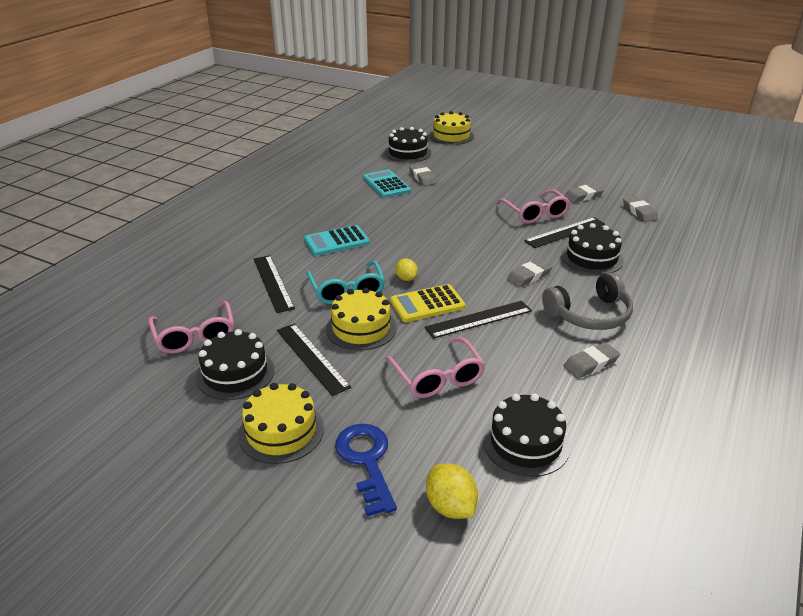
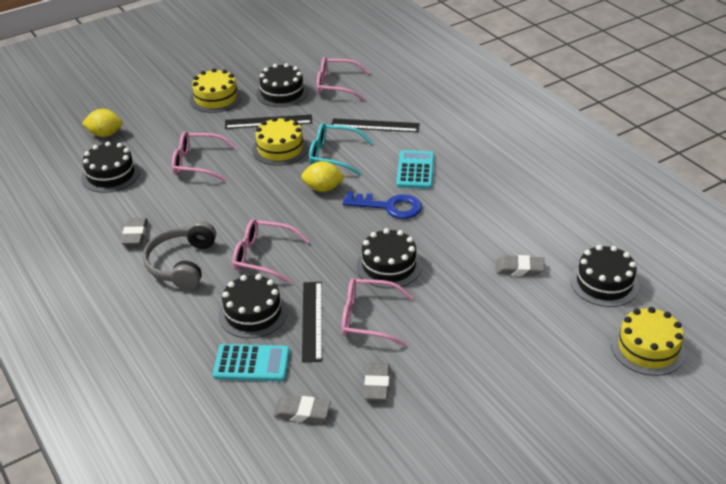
camera: 120 degrees right, 5 degrees up
(367, 461) = (163, 118): blue key -> blue key (389, 206)
(386, 184) = (517, 235): turquoise calculator -> turquoise calculator (252, 363)
(406, 278) = (323, 188): yellow lemon -> yellow lemon, size x1.51
(427, 304) = (279, 187): yellow calculator -> none
(473, 220) = (389, 266): none -> black cake
(479, 319) = (235, 204): black ruler -> none
(529, 276) = (263, 257): grey eraser -> pink glasses

